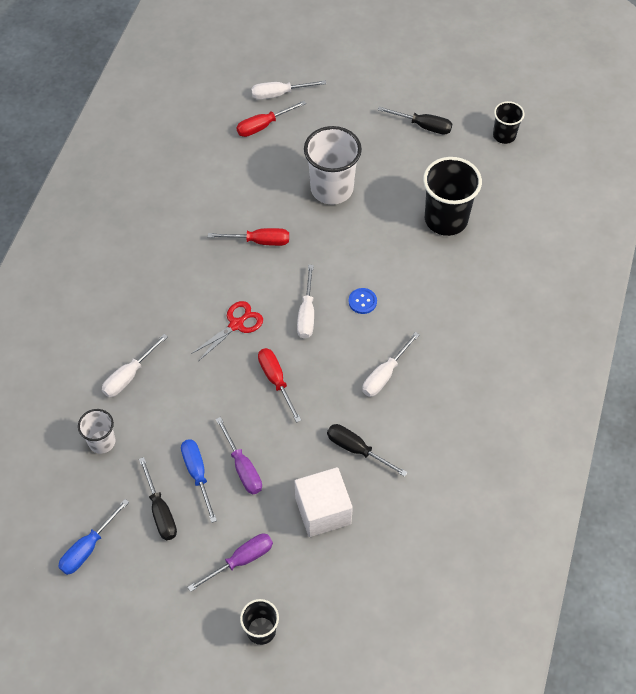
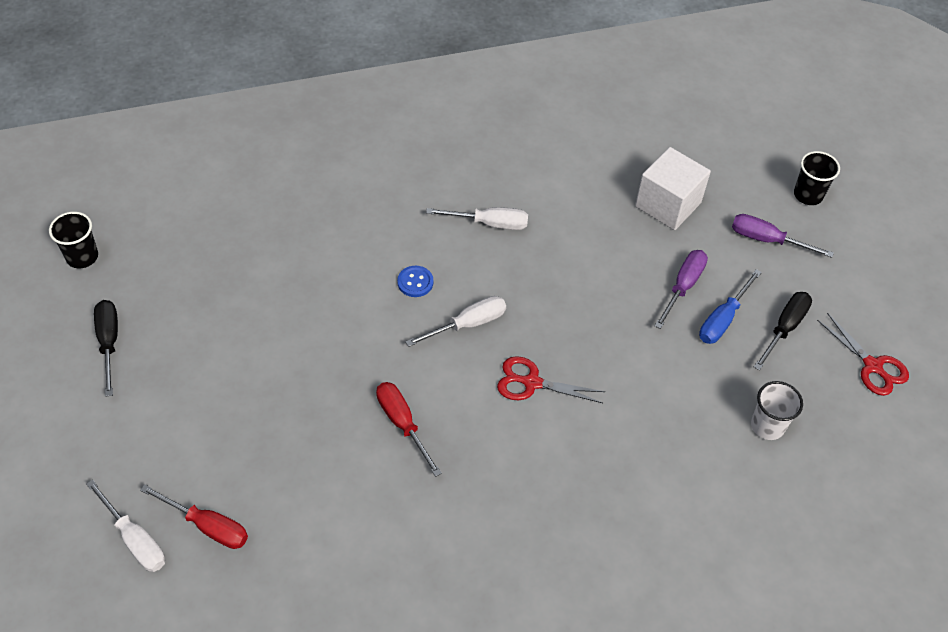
camera: 125 degrees left, 5 degrees down
(88, 547) = (872, 366): blue screwdriver -> red scissors
(129, 376) = (676, 449): white screwdriver -> none
(276, 381) = (569, 309): red screwdriver -> none
(332, 188) = (272, 390): white cup -> none
(357, 449) = (587, 208): black screwdriver -> none
(446, 219) = (249, 258): black cup -> none

